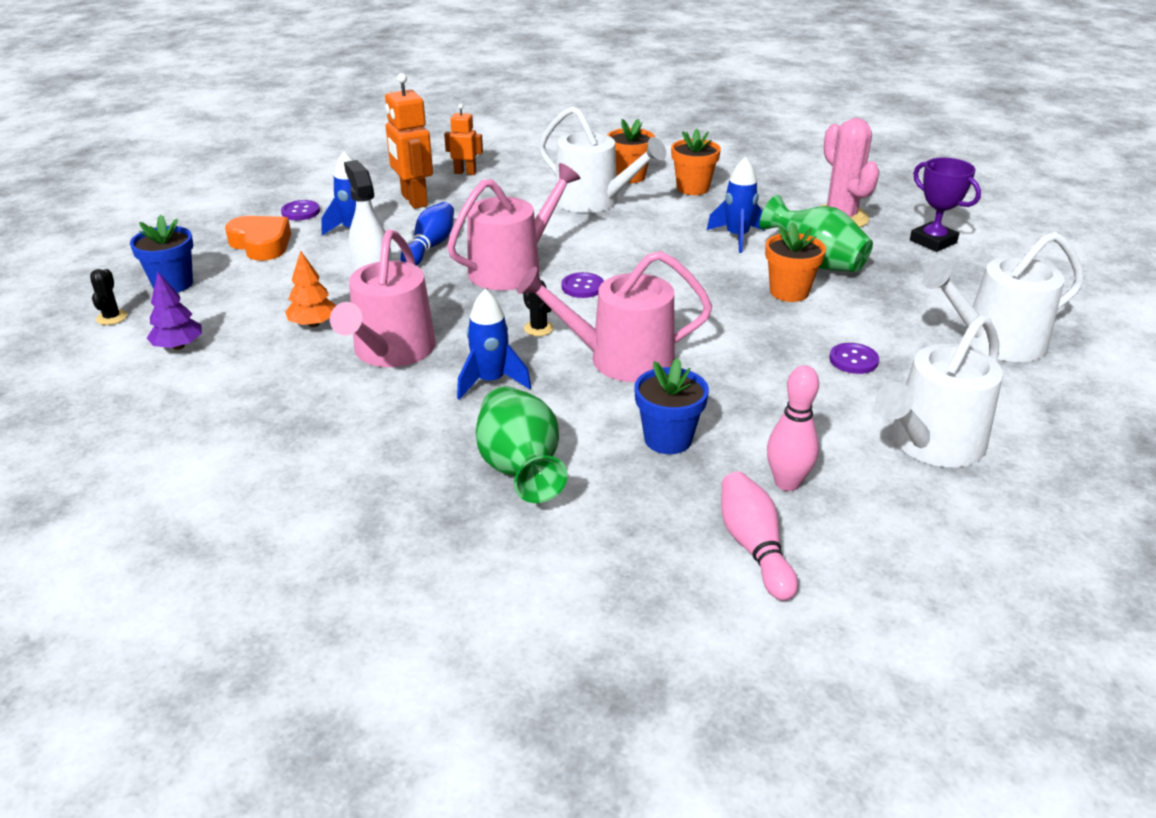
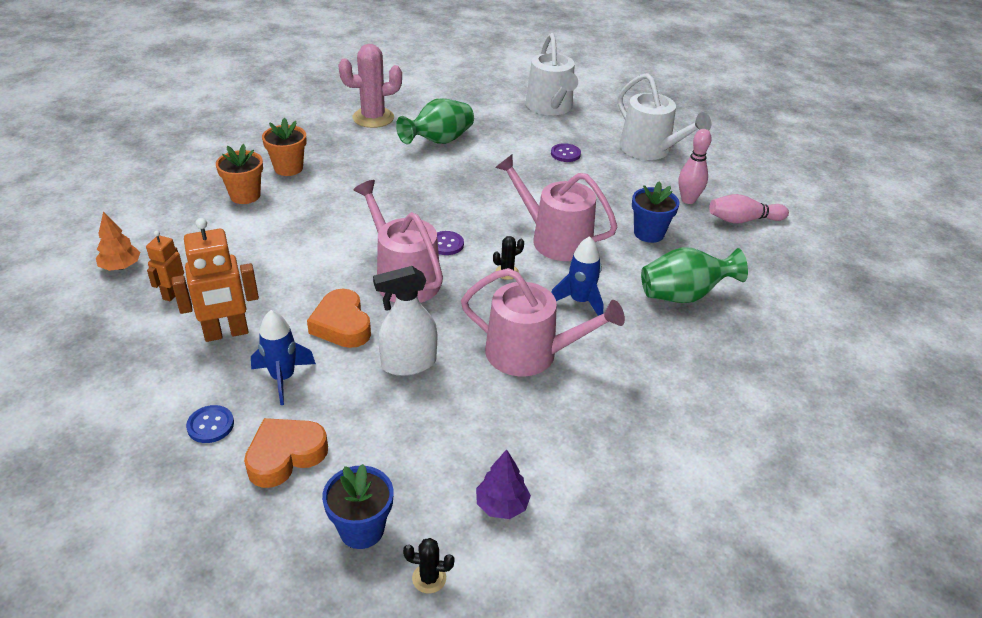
camera: 85 degrees left, 5 degrees up
(300, 212) = (210, 425): purple button -> blue button
(313, 324) = (476, 404): orange tree -> orange tree (121, 267)
(430, 246) = (342, 325): blue bowling pin -> orange heart
(594, 201) = (288, 221): white watering can -> none
(621, 359) = (555, 239): pink watering can -> pink watering can turned 120 degrees clockwise
(737, 237) = (387, 164): blue rocket -> none
(789, 292) = (477, 159): orange flower pot -> none
(933, 241) = (422, 95): purple trophy -> none

